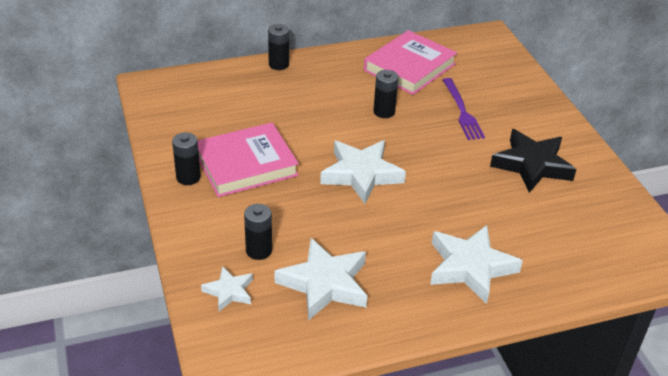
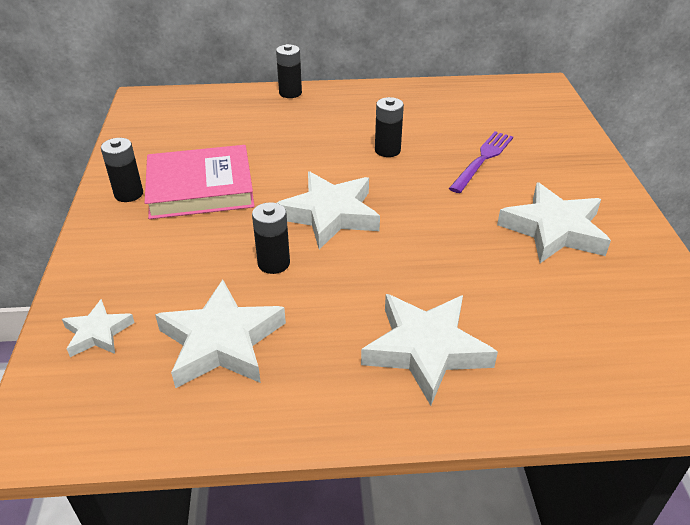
camera: 15 degrees right, 0 degrees up
(259, 250) = (162, 287): black battery -> black battery (273, 263)
(409, 67) = (436, 108): pink book -> none
(462, 111) = (483, 159): purple fork -> purple fork turned 150 degrees counterclockwise
(532, 165) = (553, 230): black star -> white star

